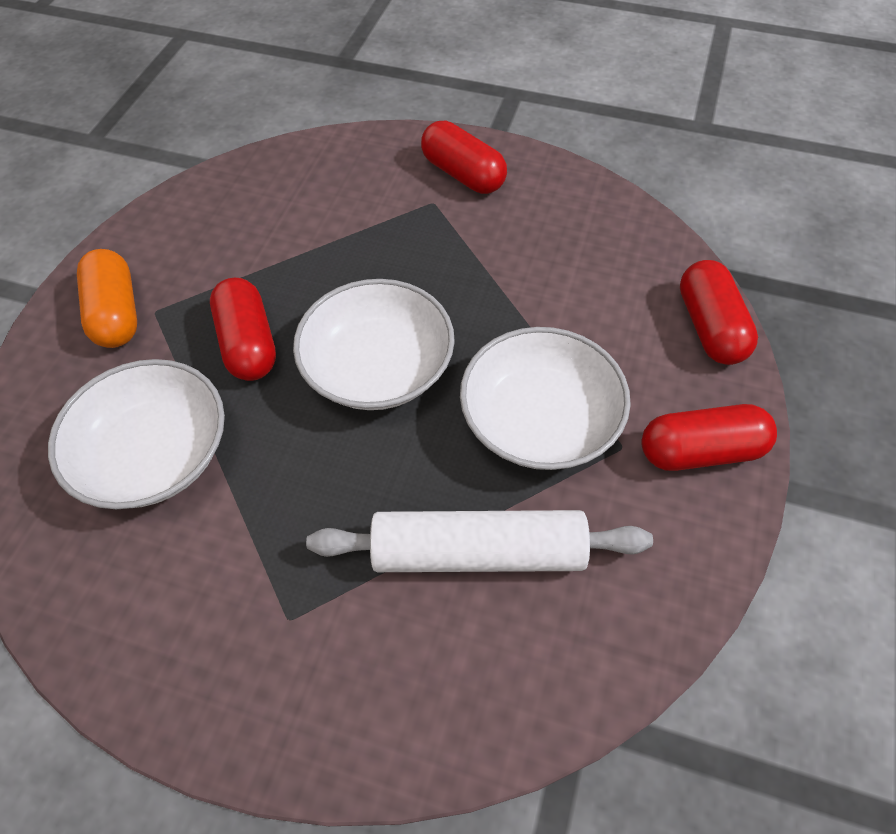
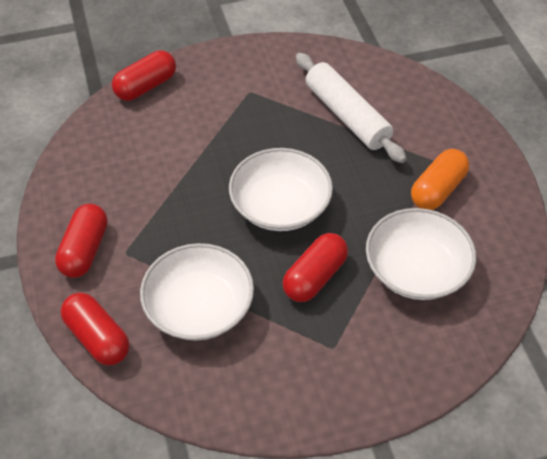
camera: 125 degrees left, 5 degrees down
(116, 313) = (352, 368): orange capsule -> orange capsule (437, 190)
(540, 420) = (259, 125): white bowl -> white bowl (199, 307)
(700, 451) = (230, 66): red capsule -> red capsule (98, 338)

